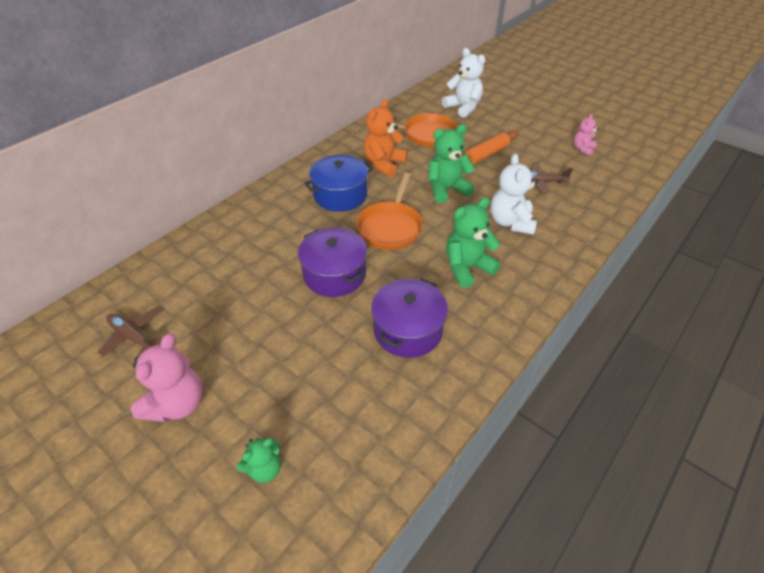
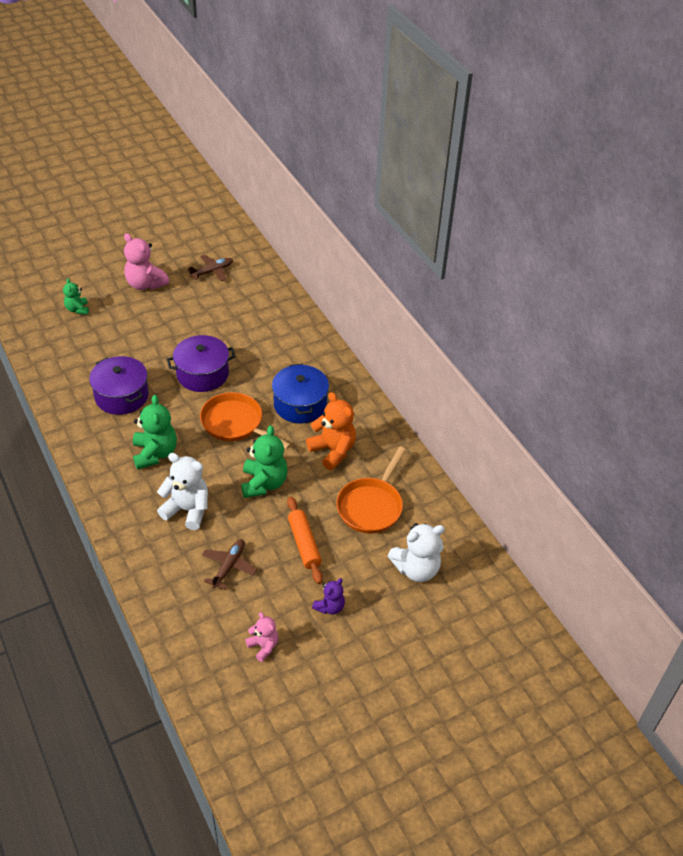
camera: 110 degrees right, 0 degrees up
(525, 132) = (330, 607): none -> purple teddy bear

